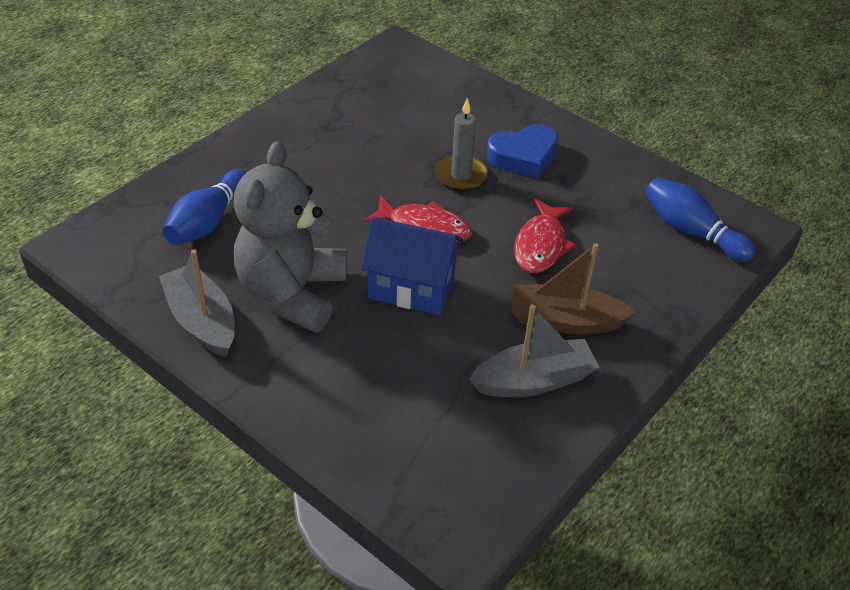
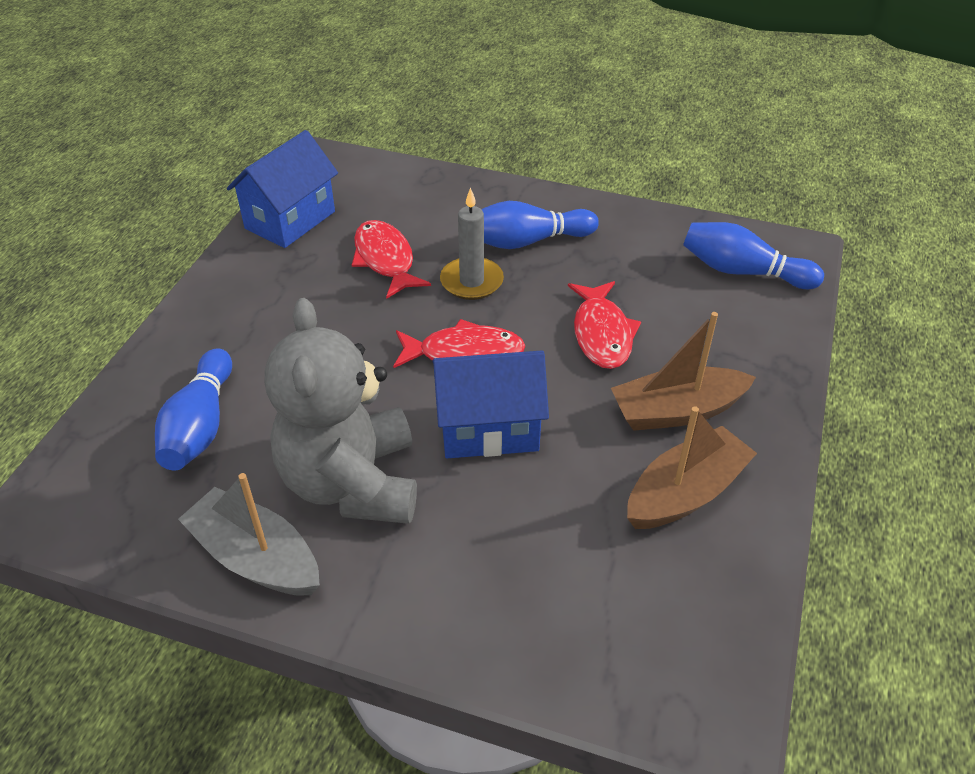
camera: 20 degrees left, 0 degrees up
(347, 89) = (290, 220): none -> blue house
(403, 140) = (385, 260): none -> red fish
(523, 157) = (527, 241): blue heart -> blue bowling pin
(534, 381) = (685, 493): grey boat -> brown boat

